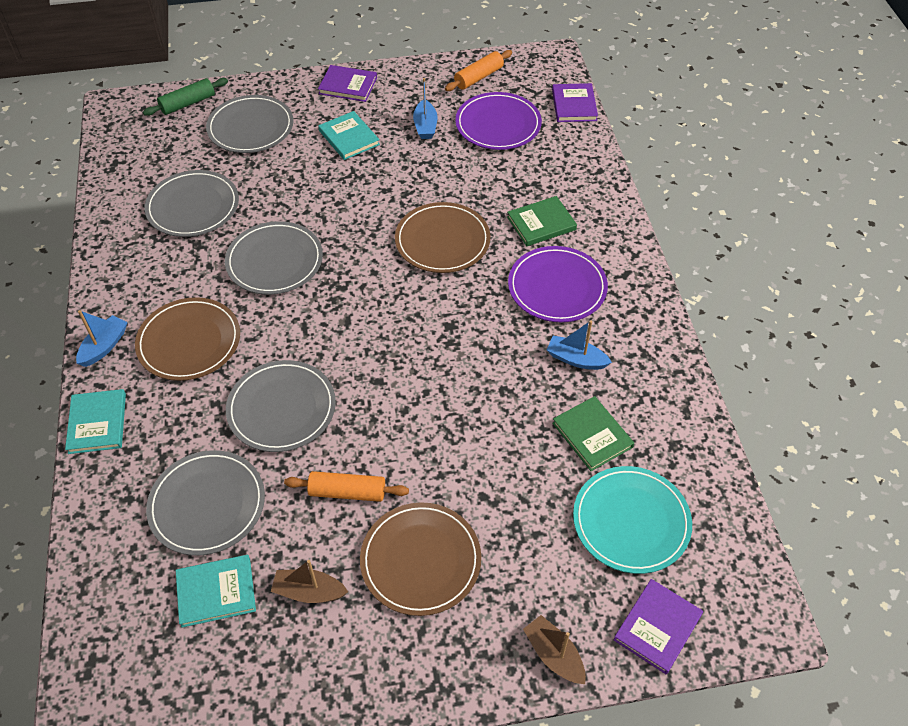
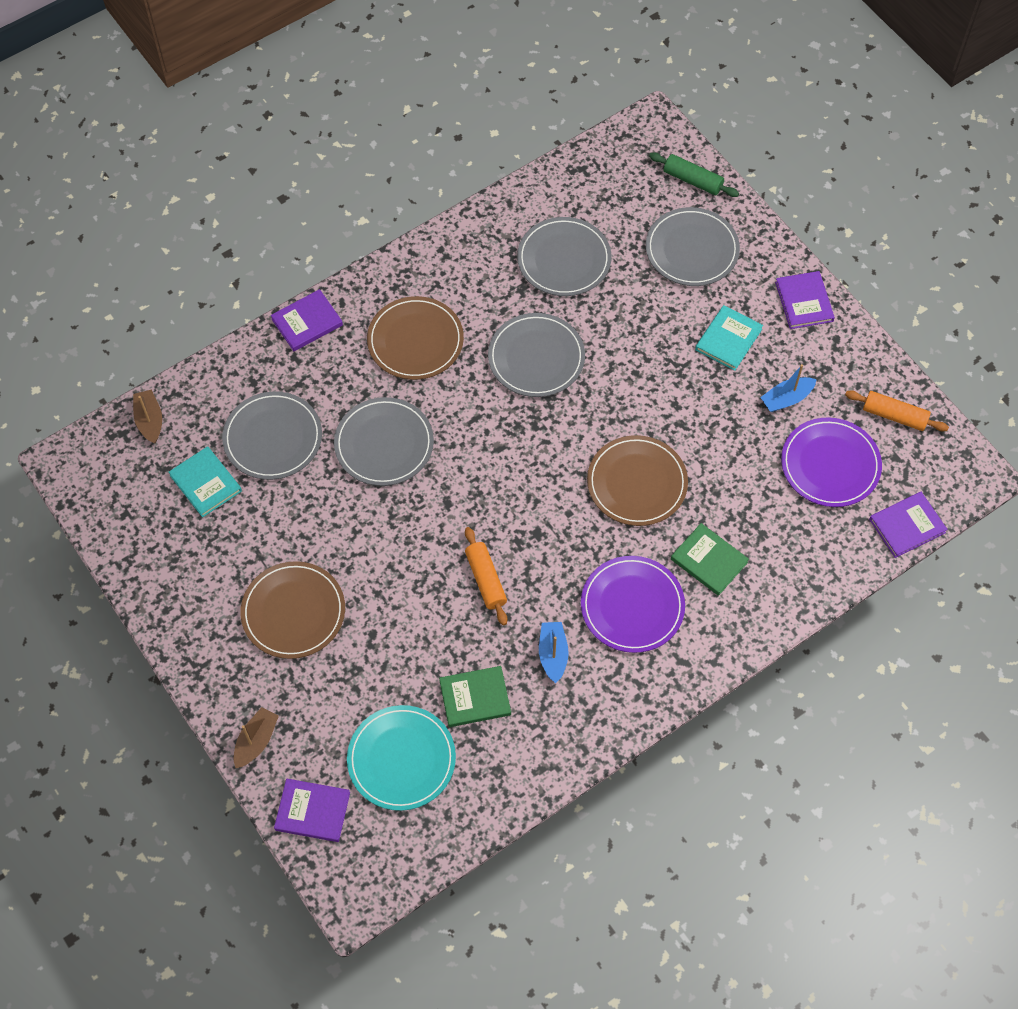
camera: 65 degrees right, 10 degrees up
(97, 423) = (307, 322): turquoise book -> purple book
(104, 346) = (380, 283): blue boat -> none
(309, 592) = (233, 545): brown boat -> brown boat (150, 421)
(347, 492) = (329, 531): orange rolling pin -> orange rolling pin (485, 579)
(592, 435) = (475, 698): green book -> green book turned 45 degrees clockwise

